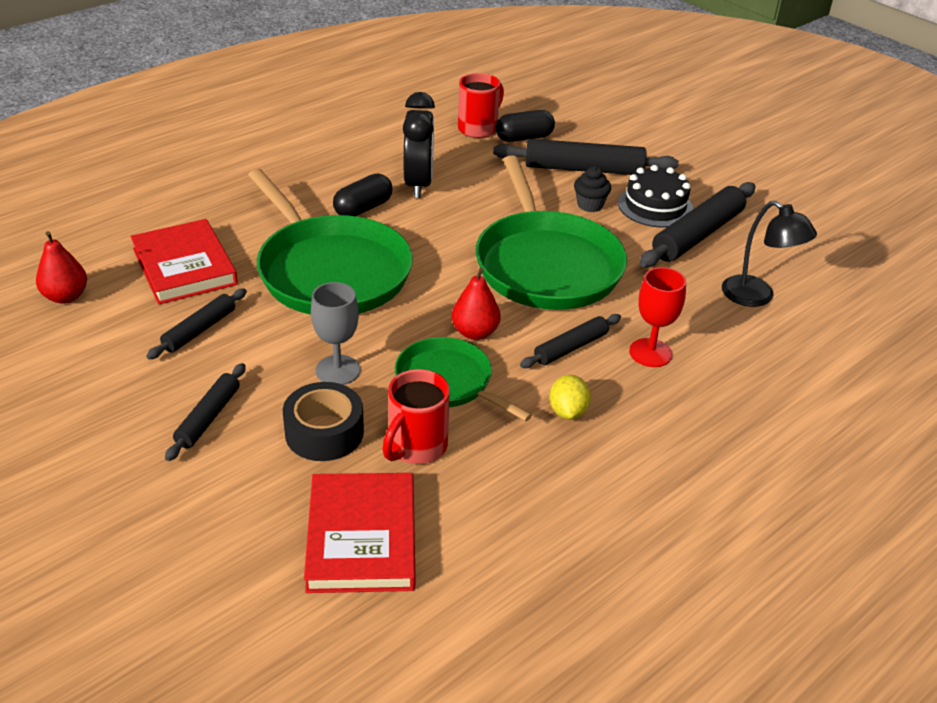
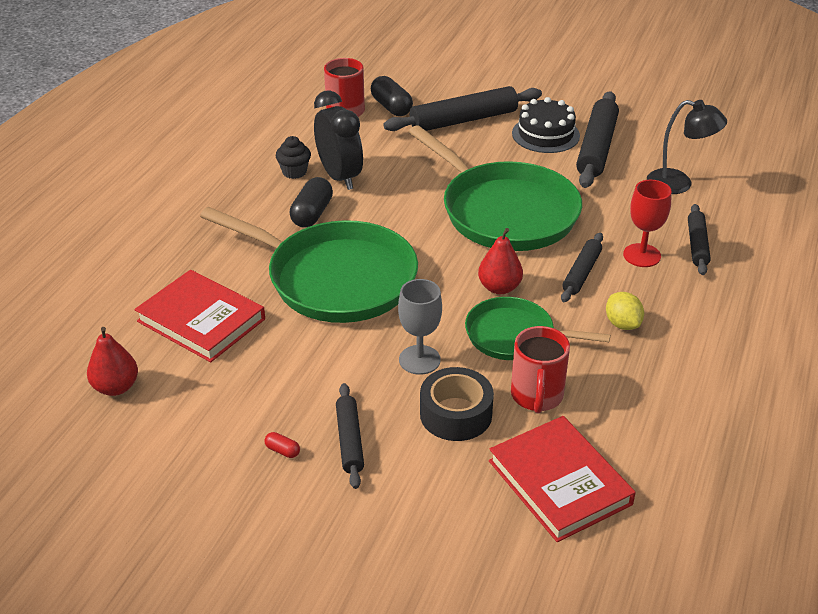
camera: 25 degrees left, 0 degrees up
(144, 403) = (282, 451): none -> red capsule
(200, 330) = (270, 371): black rolling pin -> black rolling pin (697, 245)
(524, 138) = (391, 107): black capsule -> black capsule turned 75 degrees counterclockwise
(590, 205) = (495, 150): black cupcake -> black cupcake (294, 172)

